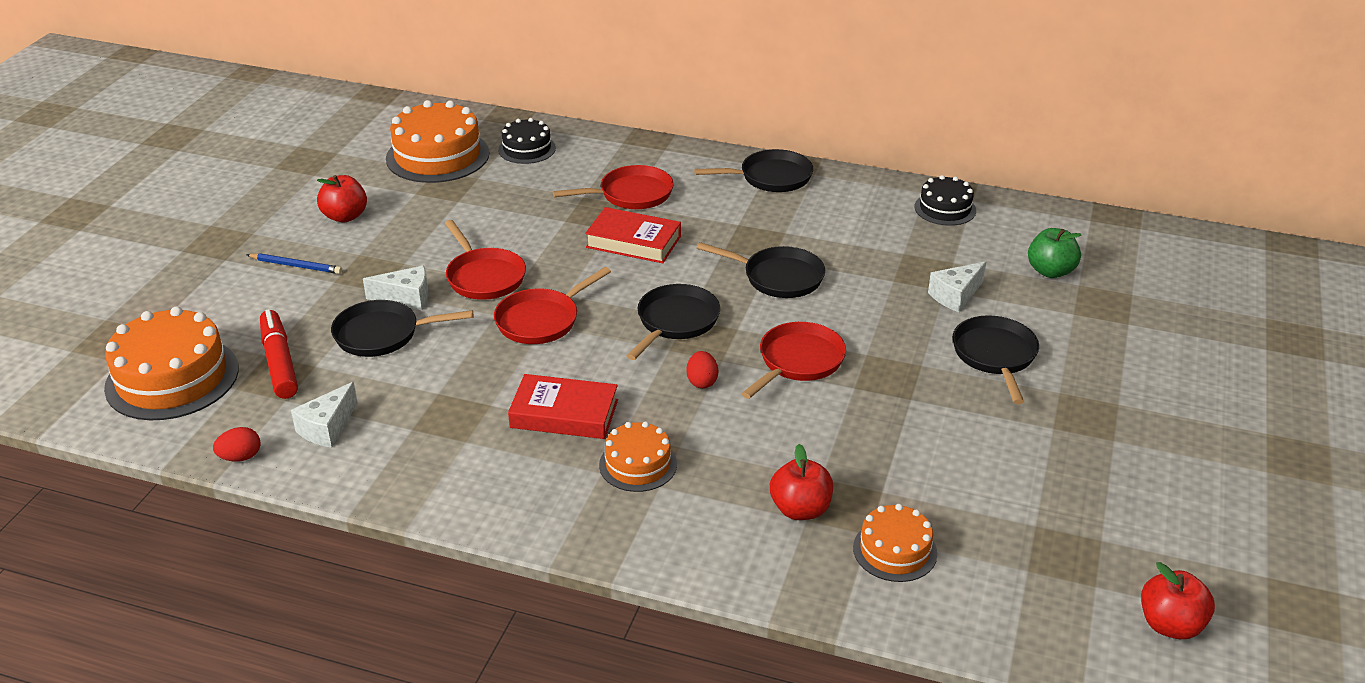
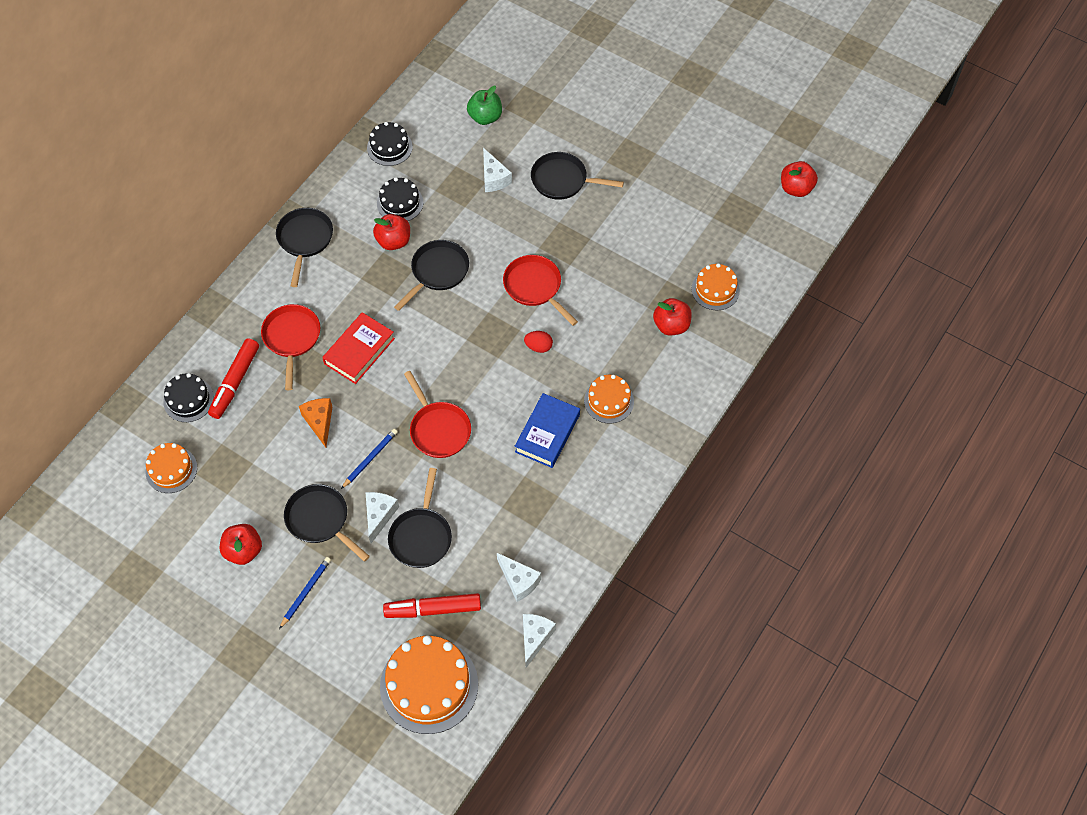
camera: 75 degrees left, 25 degrees up
(240, 457) = (535, 638): red egg -> white cheese
(437, 156) = (171, 469): orange cake -> orange cake, size x0.56
(484, 277) = (370, 459): red pan -> blue pencil
(525, 233) = (319, 422): none -> orange cheese
(559, 171) = (235, 382): none -> red marker
(564, 414) = (547, 433): red book -> blue book
(675, 322) = (468, 346): black pan -> black pan (320, 520)
(806, 237) = (393, 241): none -> red apple
(866, 231) = (400, 203): none -> black cake

